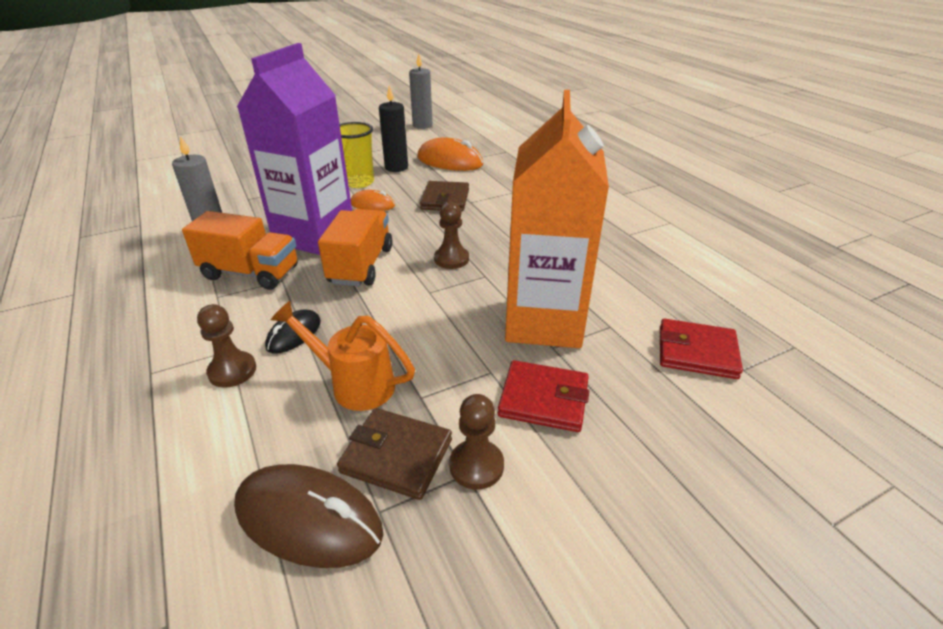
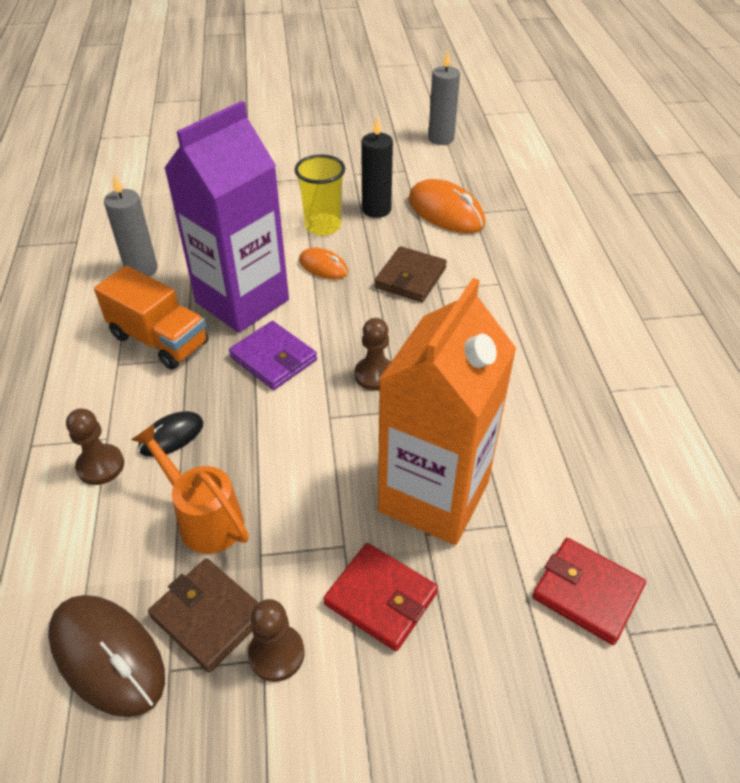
camera: 20 degrees right, 10 degrees up
(361, 265) = (273, 358): orange truck -> purple wallet

